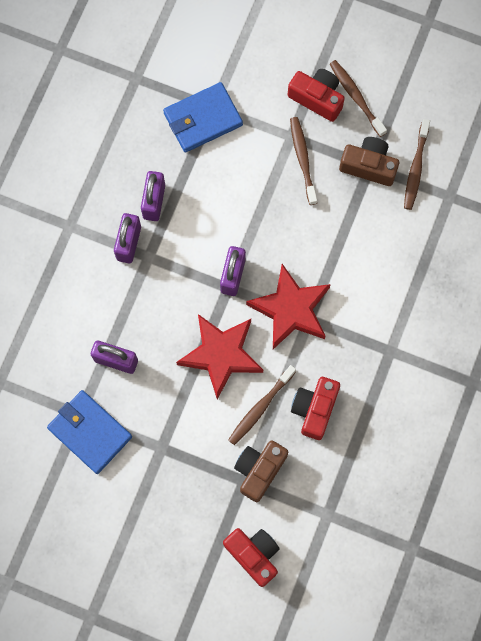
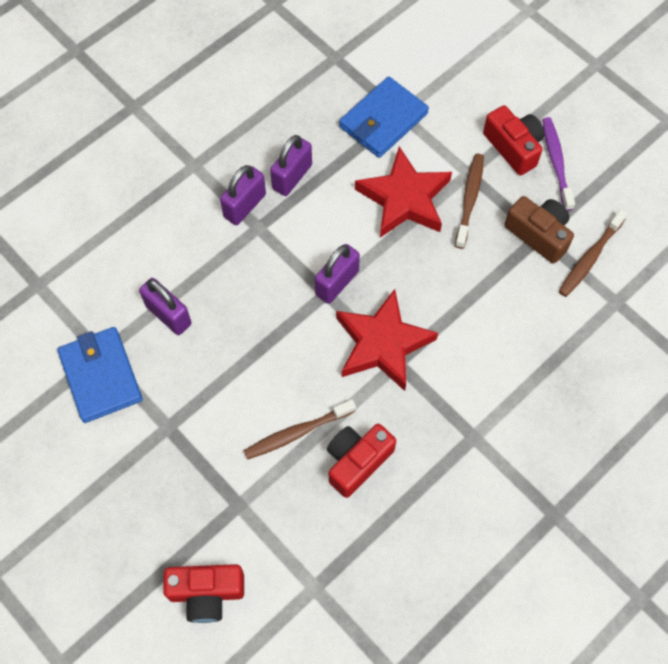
camera: 25 degrees right, 10 degrees down
(203, 119) = (383, 120): blue wallet -> blue wallet turned 45 degrees counterclockwise
(221, 355) = (282, 358): red star -> red star (404, 198)
(253, 555) = (206, 593): red camera -> red camera turned 105 degrees clockwise
(259, 470) = (261, 500): brown camera -> none
(356, 97) = (556, 162): brown toothbrush -> purple toothbrush

